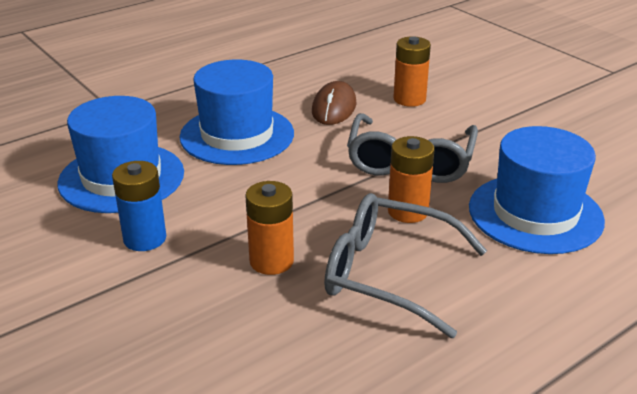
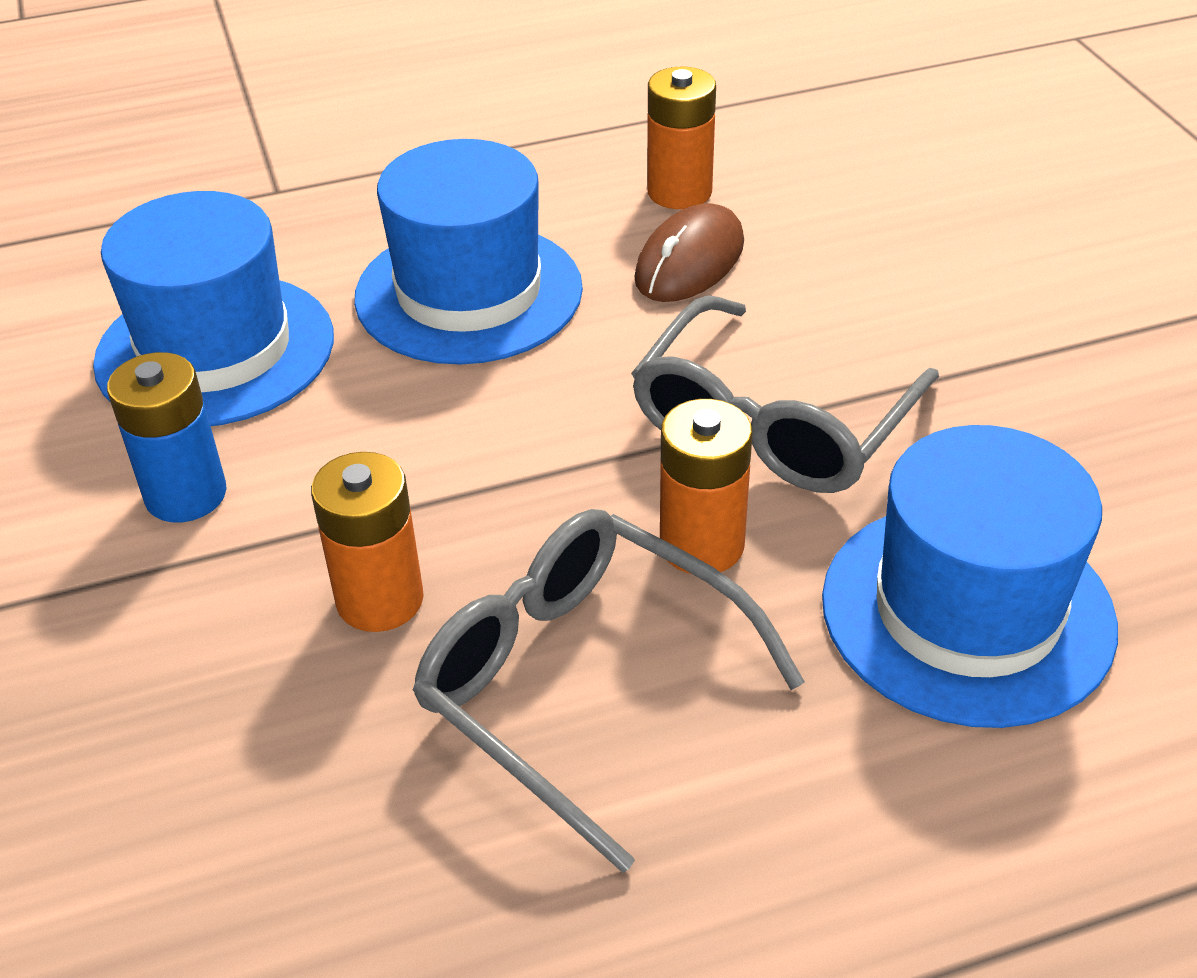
camera: 20 degrees right, 10 degrees up
(409, 99) = (855, 268): orange battery -> orange battery (679, 192)

